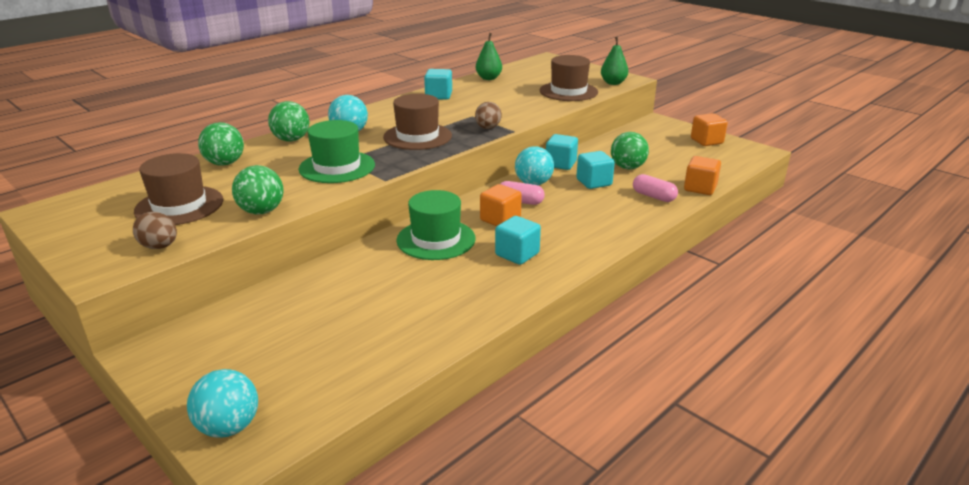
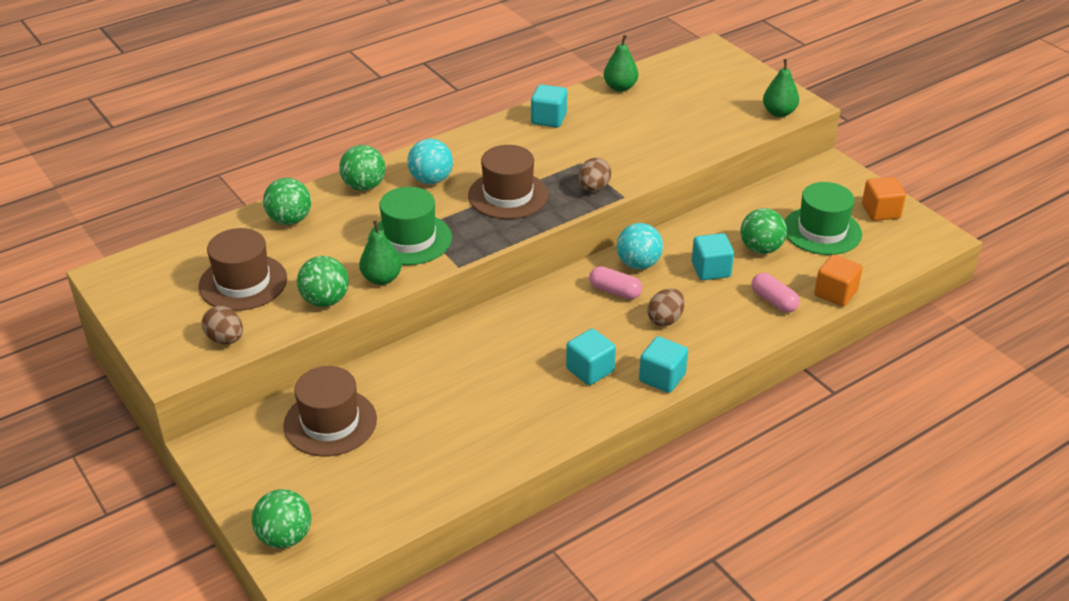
camera: 10 degrees right, 10 degrees up
(229, 427) = (285, 537): turquoise ball -> green ball
(315, 193) = (382, 278): none -> green pear
(436, 239) = (507, 338): green hat -> green hat (822, 231)
(500, 219) = (585, 317): orange cube -> none
(560, 164) = (681, 234): turquoise cube -> turquoise cube (662, 378)
(568, 91) = (714, 125): brown hat -> brown hat (330, 422)
(569, 215) = (665, 319): none -> brown egg

